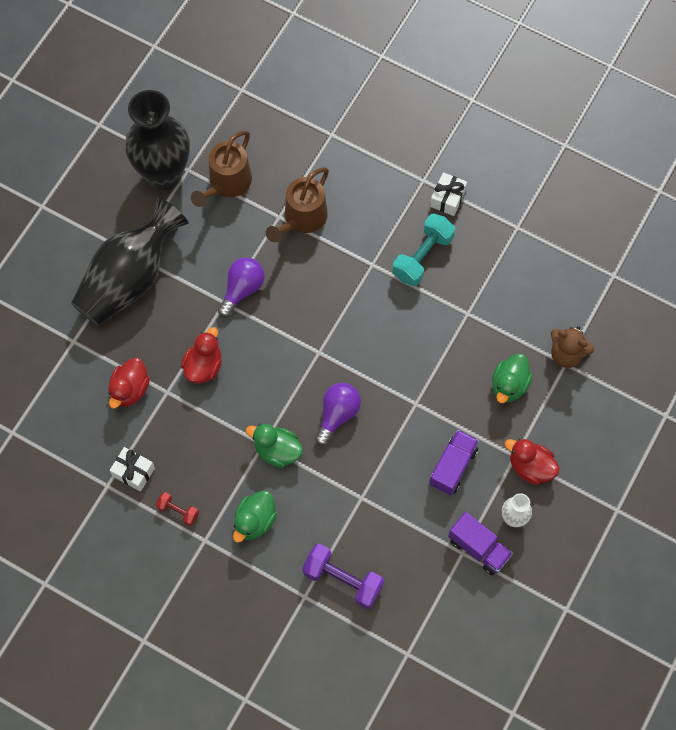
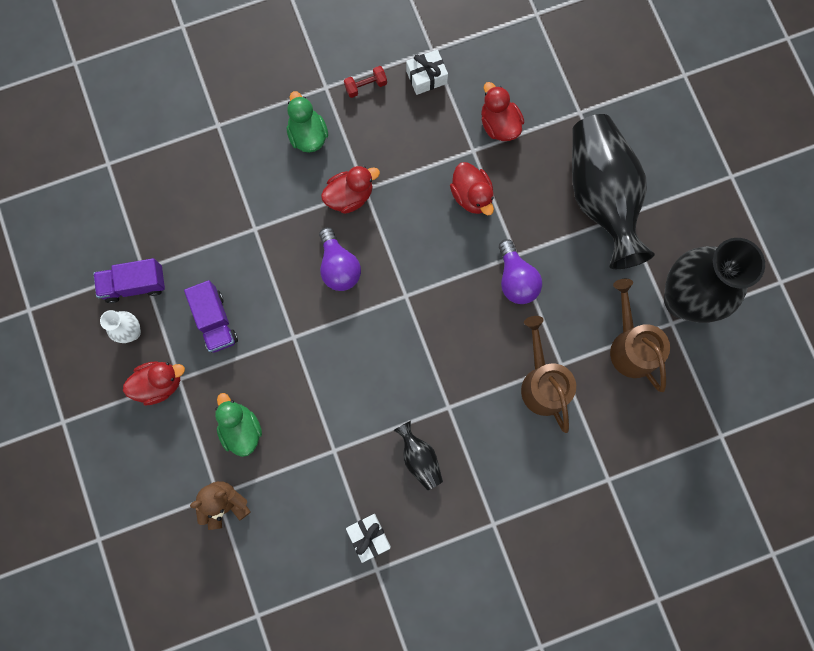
camera: 130 degrees right, 10 degrees up
(277, 451) = (349, 196): green duck -> red duck
(343, 580) = (204, 163): purple dumbbell -> none
(422, 256) = (419, 458): turquoise dumbbell -> black vase
(447, 198) = (457, 531): white gift -> white gift (369, 537)

